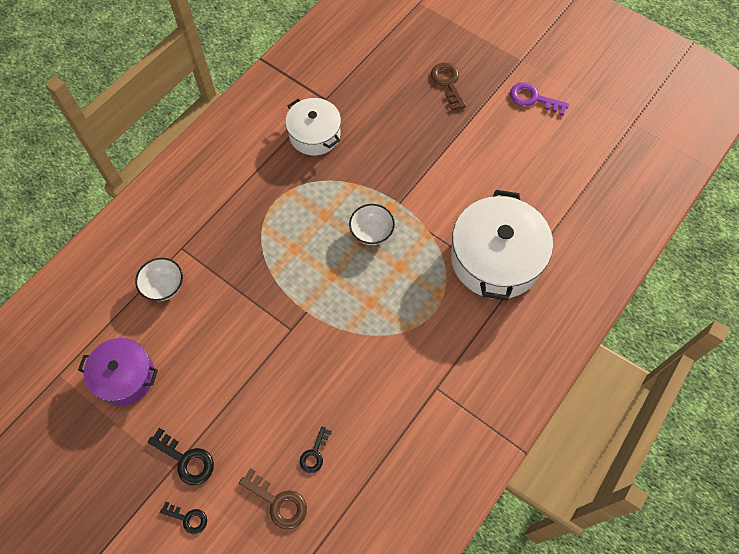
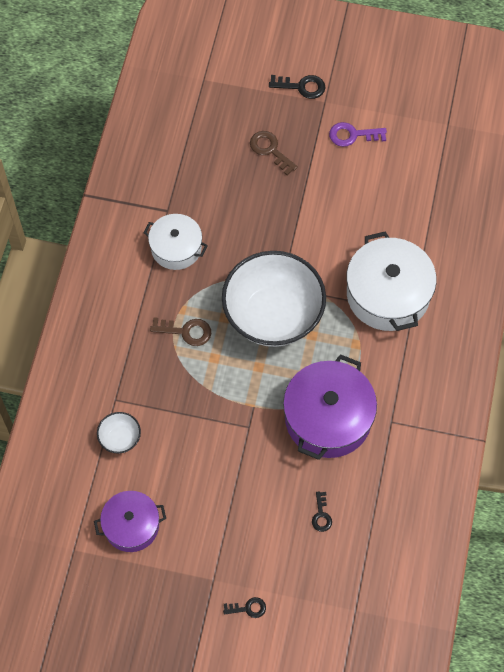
camera: 25 degrees left, 0 degrees up
(186, 459) = (221, 566): black key -> black key (301, 87)
(278, 502) = (312, 564): brown key -> brown key (186, 331)
(371, 232) = (273, 315): white bowl -> white bowl, size x2.43
(373, 355) = (328, 418): none -> purple pot

